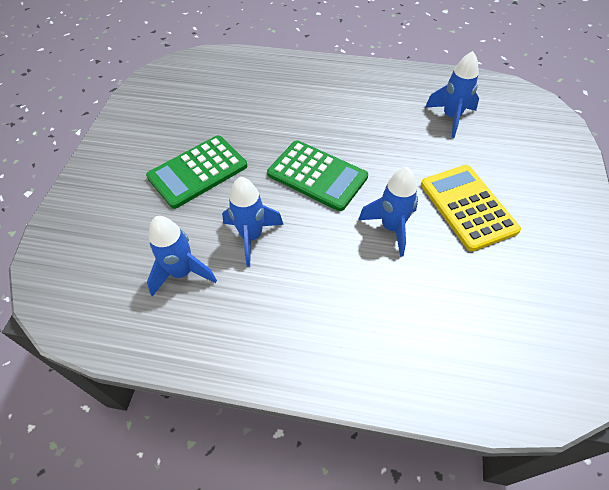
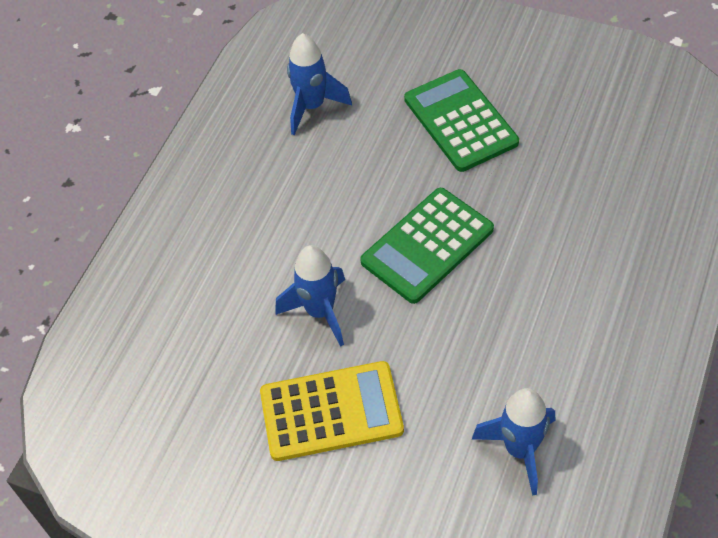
camera: 105 degrees right, 0 degrees up
(251, 237) = (344, 168): blue rocket -> none

